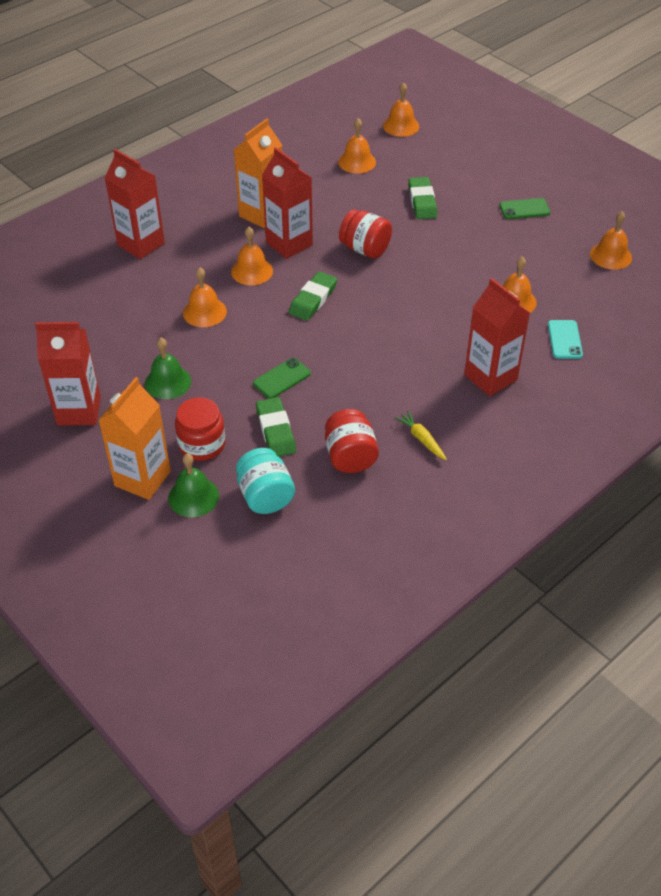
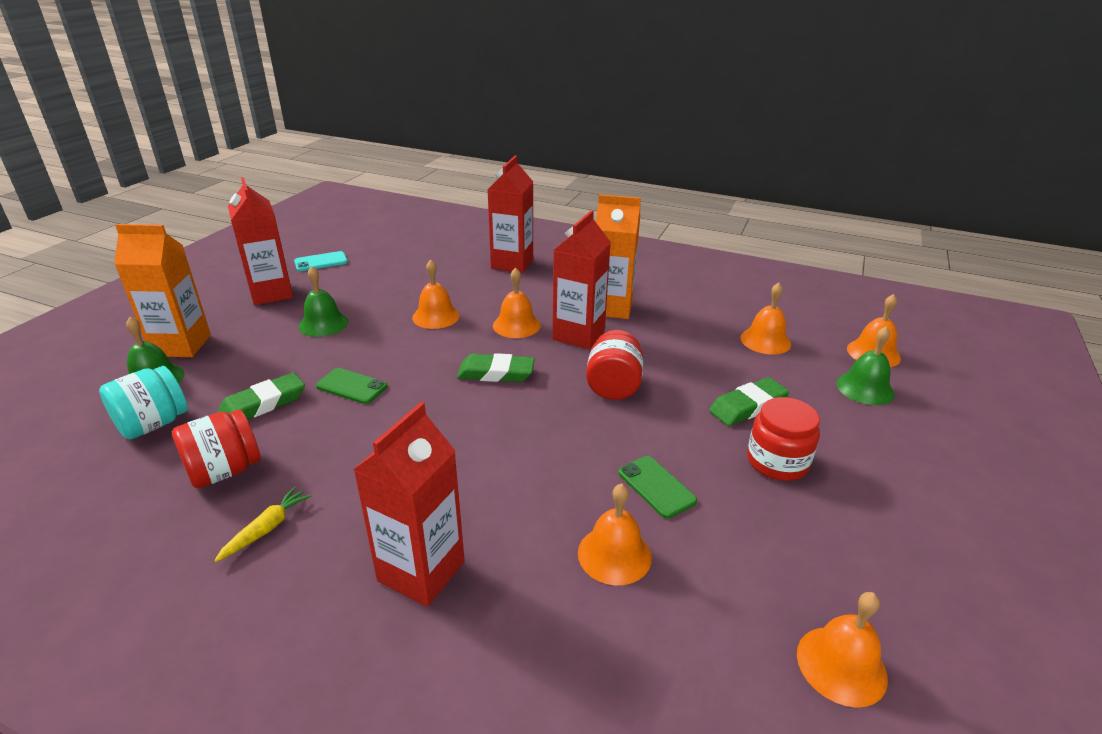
camera: 65 degrees right, 15 degrees down
(202, 444) = (234, 364): red jar -> red jar (777, 462)
(433, 148) = (865, 388): none -> green bell
(524, 209) = (841, 510): green phone -> green phone (656, 487)
(564, 340) = (559, 650): turquoise phone -> turquoise phone (321, 262)

